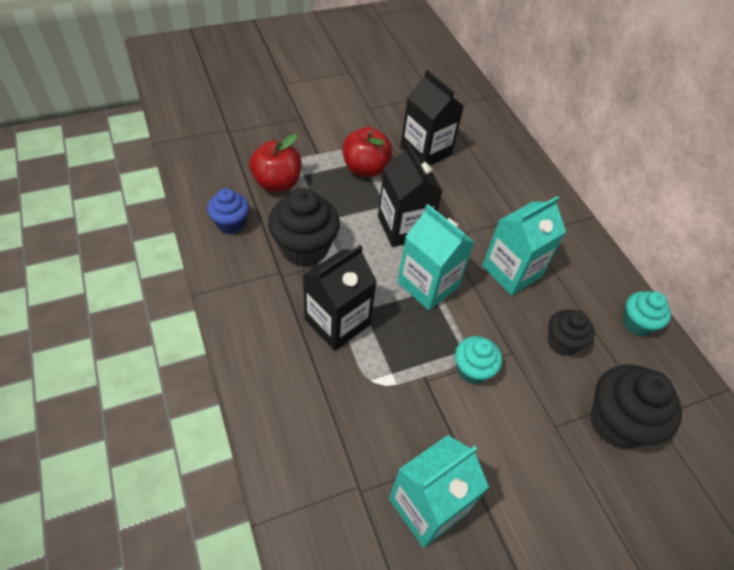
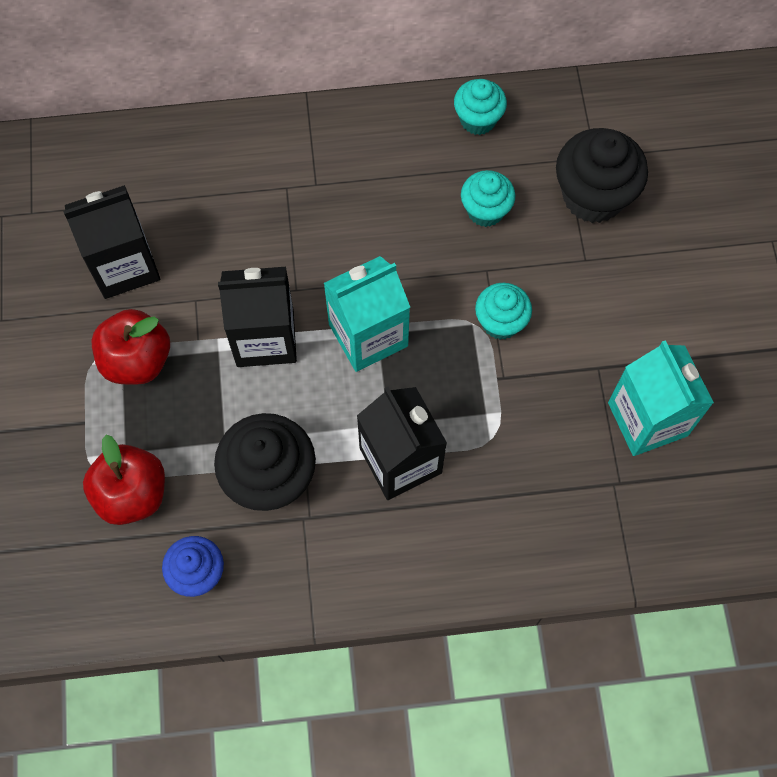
camera: 70 degrees left, 15 degrees up
(511, 271) = (371, 228): turquoise carton -> none
(562, 342) = (485, 211): black cupcake -> turquoise cupcake

